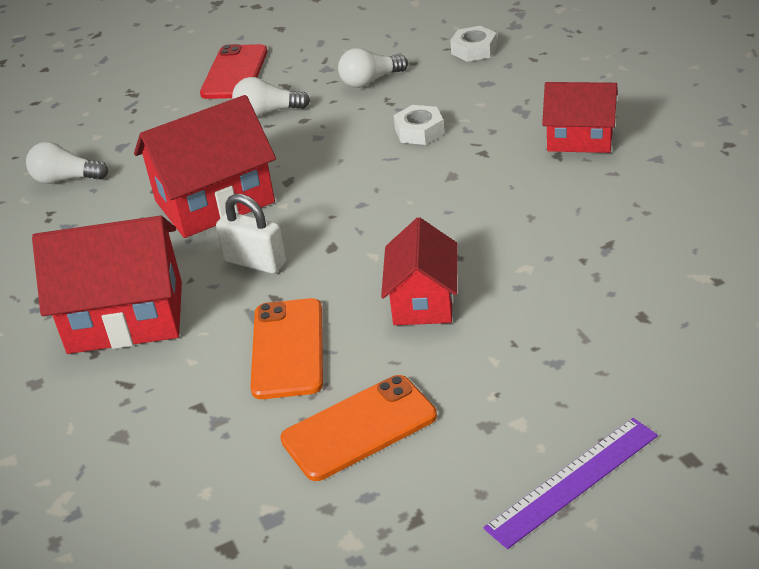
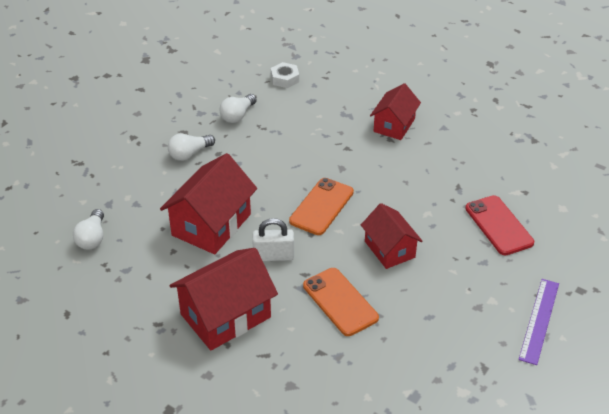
camera: 35 degrees left, 5 degrees up
(66, 179) = (92, 238): white light bulb -> white light bulb turned 60 degrees counterclockwise
(235, 73) = (139, 130): red phone -> red phone (499, 225)
(359, 428) = (417, 332): orange phone -> orange phone (321, 206)
(419, 131) = (298, 143): white nut -> none
(580, 138) = (394, 125): red house -> red house turned 45 degrees counterclockwise

